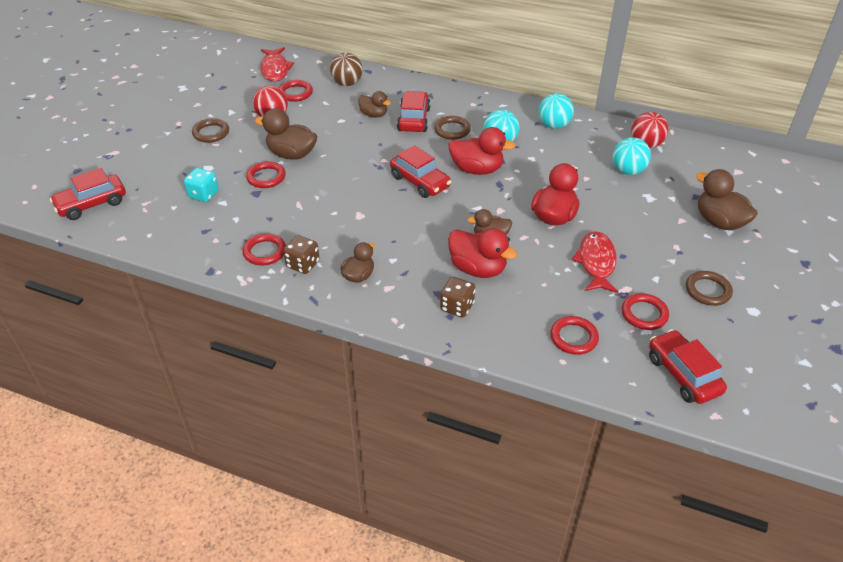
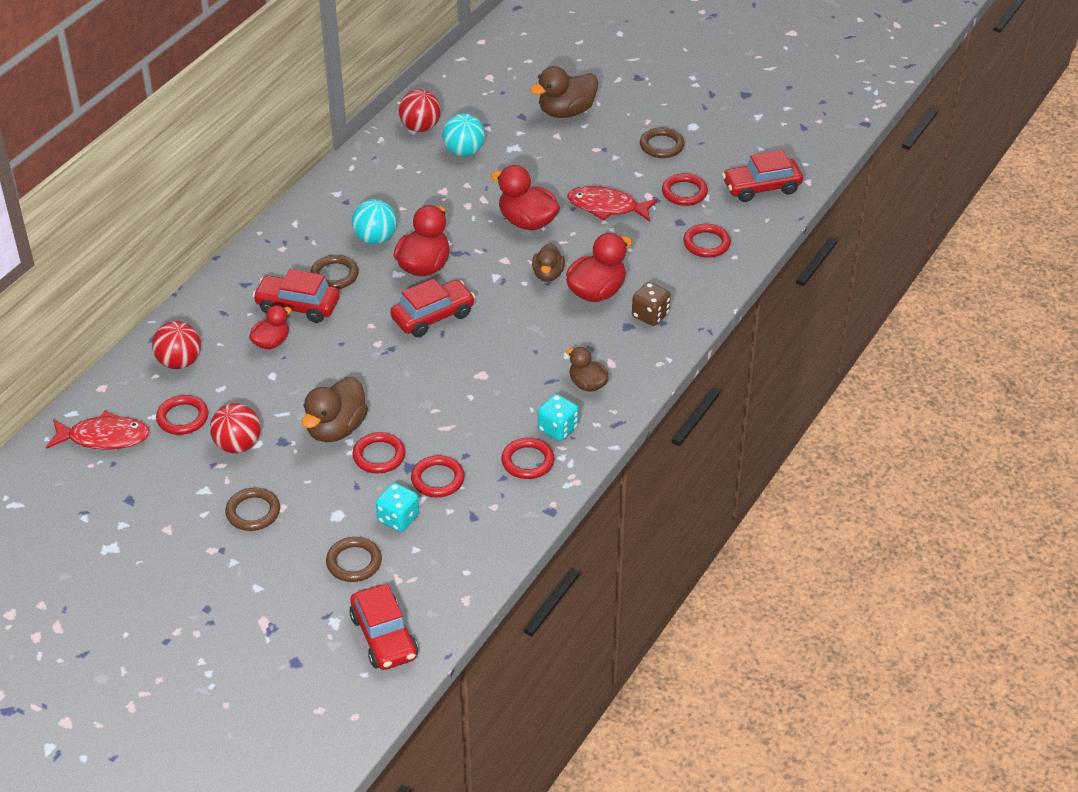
camera: 80 degrees left, 0 degrees up
(163, 181) = (354, 562): none -> brown ring
(243, 208) = (437, 479): none -> red ring
(303, 264) = (558, 429): brown dice -> turquoise dice
(347, 83) = (179, 362): brown ball -> red ball
(374, 115) = (271, 342): brown duck -> red duck
(554, 125) = (357, 189): turquoise ball -> none

